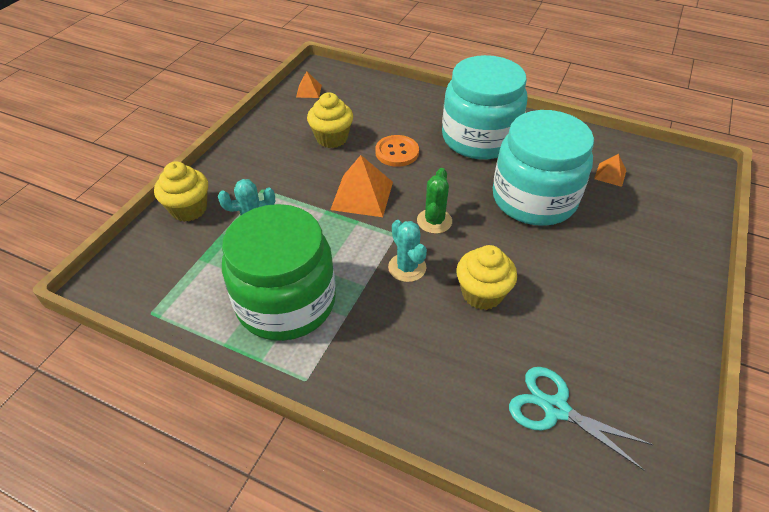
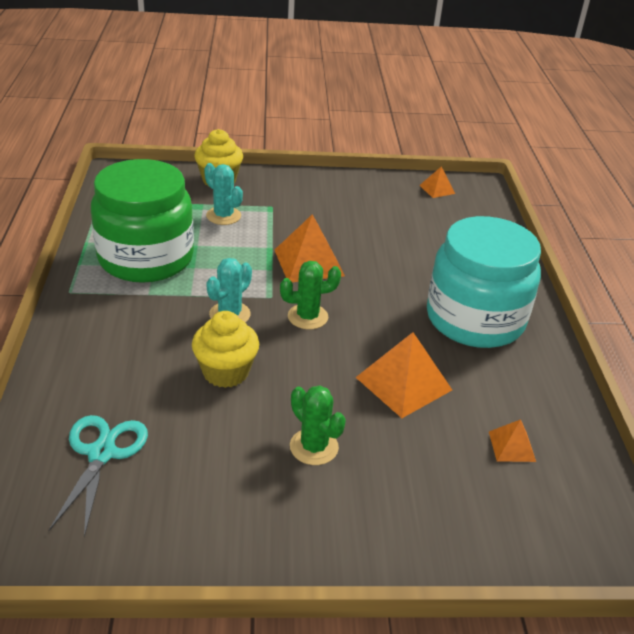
camera: 60 degrees right, 10 degrees down
(332, 138) = (377, 222): yellow cupcake -> none
(397, 152) = (393, 267): orange button -> none
(534, 199) = (403, 383): turquoise jar -> orange pyramid
(585, 269) = (314, 447): none -> green cactus

